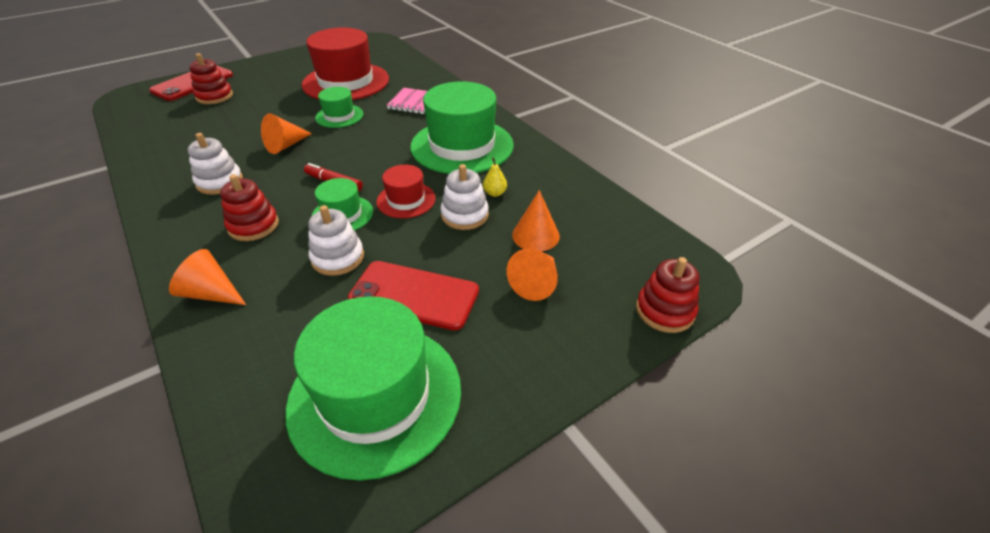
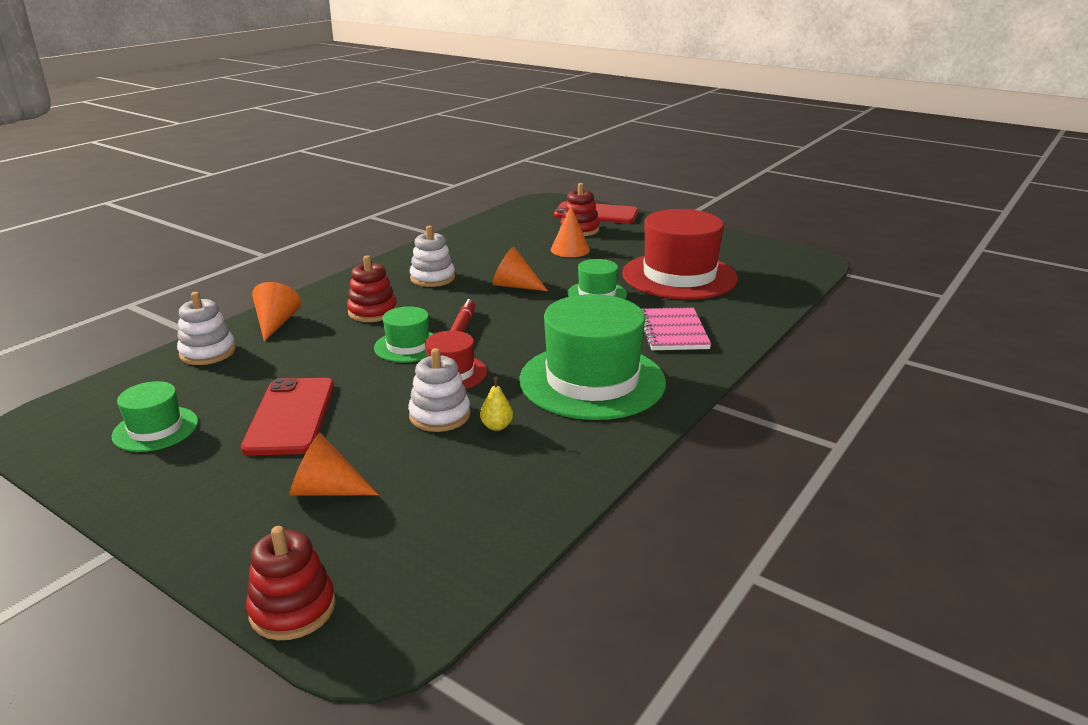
camera: 70 degrees right, 15 degrees down
(338, 258) = (338, 363): white stacking toy -> white stacking toy (208, 352)
(375, 396) = (155, 429): green hat -> green hat, size x0.50
(535, 235) = (420, 474): orange cone -> orange cone (570, 250)

